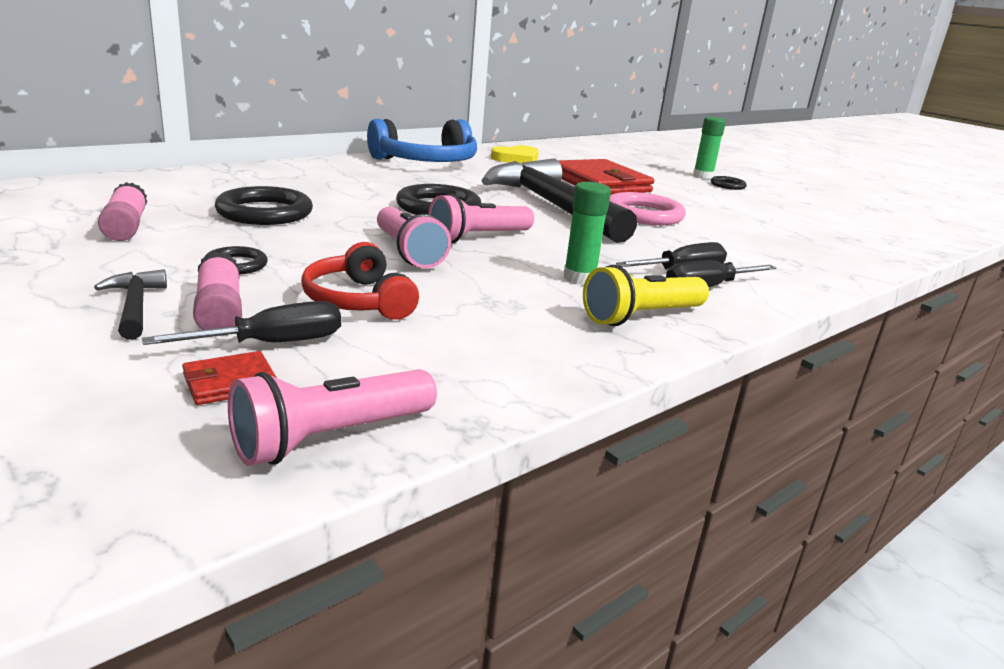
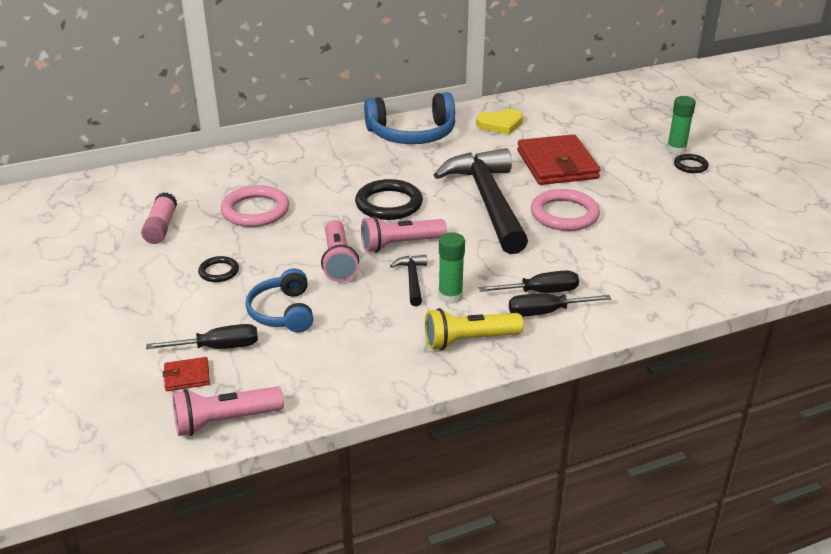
camera: 20 degrees right, 10 degrees up
(135, 306) = (151, 309): black hammer -> black hammer (412, 280)
(220, 310) = (197, 316): pink glue stick -> none
(264, 212) = (255, 210): black ring -> pink ring
(358, 301) = (283, 312): red headphones -> blue headphones

